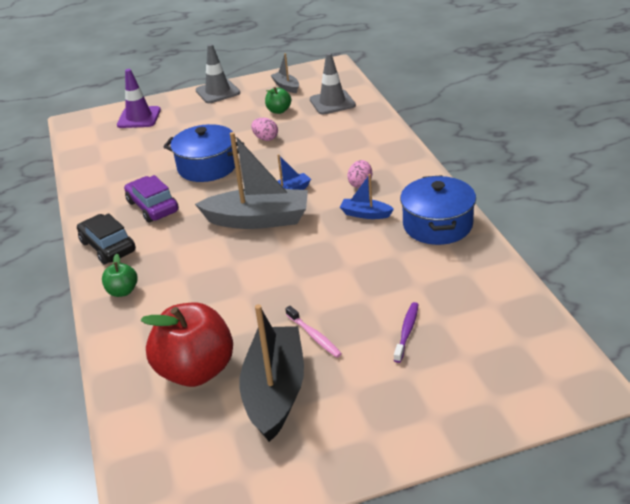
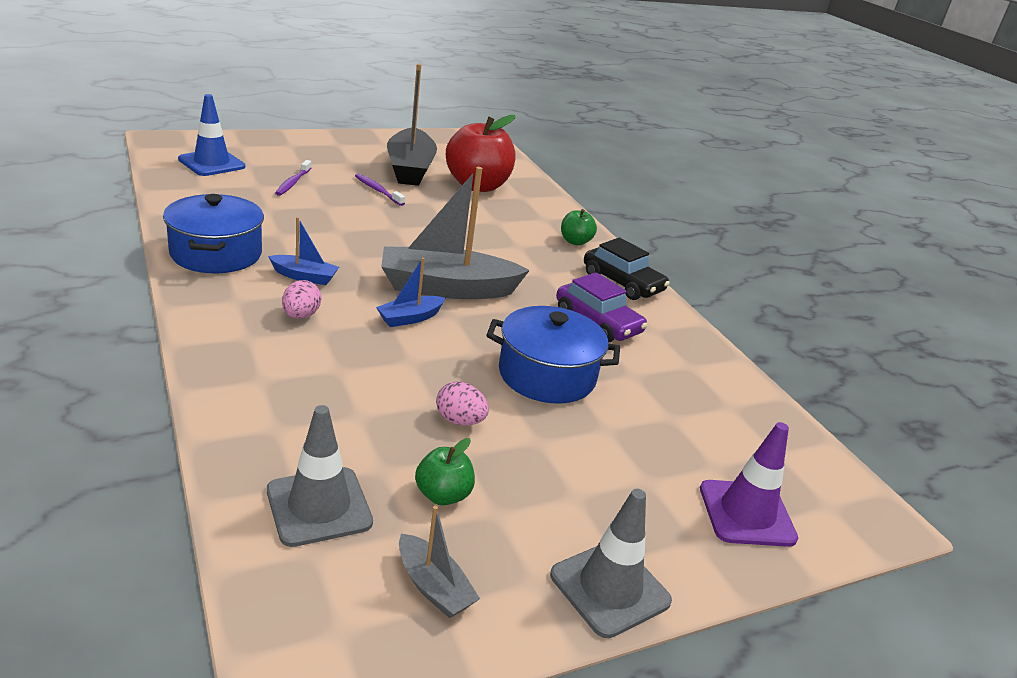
camera: 165 degrees right, 5 degrees down
(314, 336) = (377, 190): pink toothbrush -> purple toothbrush
(505, 350) = (212, 163): none -> blue traffic cone

